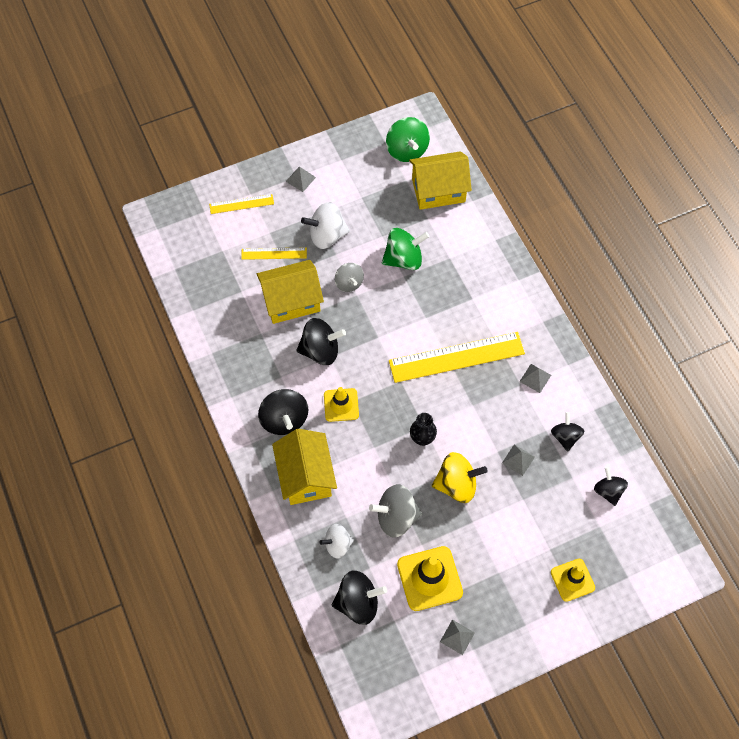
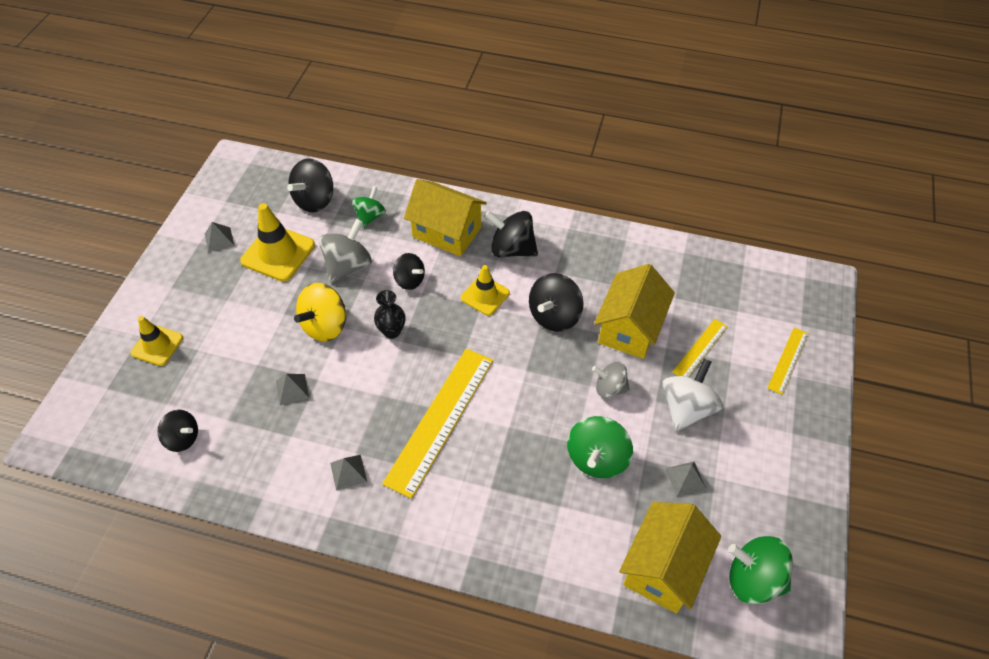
camera: 130 degrees right, 10 degrees down
(300, 179) = (785, 434): grey pyramid -> grey pyramid (685, 478)
(337, 545) = (370, 216): white spinning top -> green spinning top
(565, 437) = (267, 447): black spinning top -> black spinning top (409, 280)

